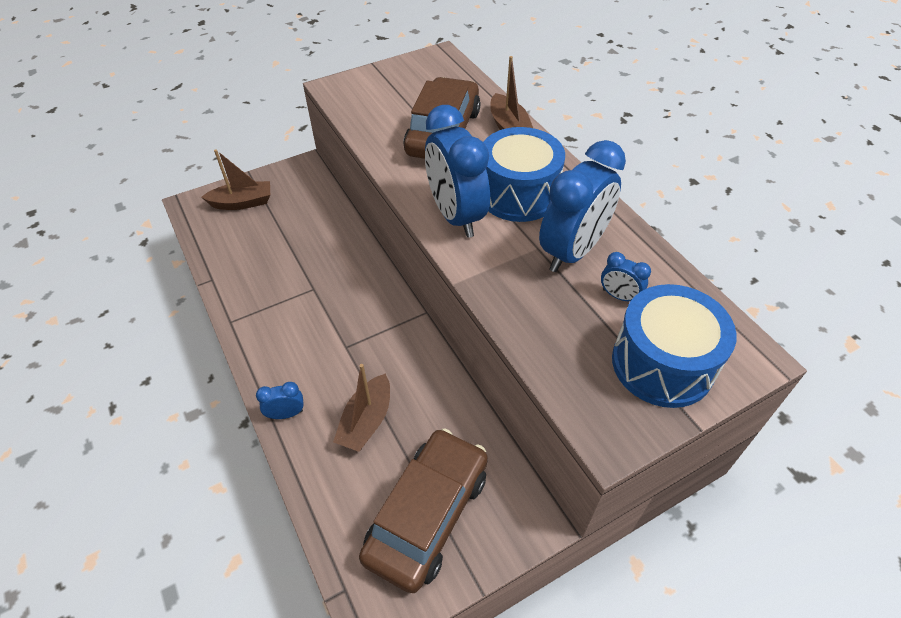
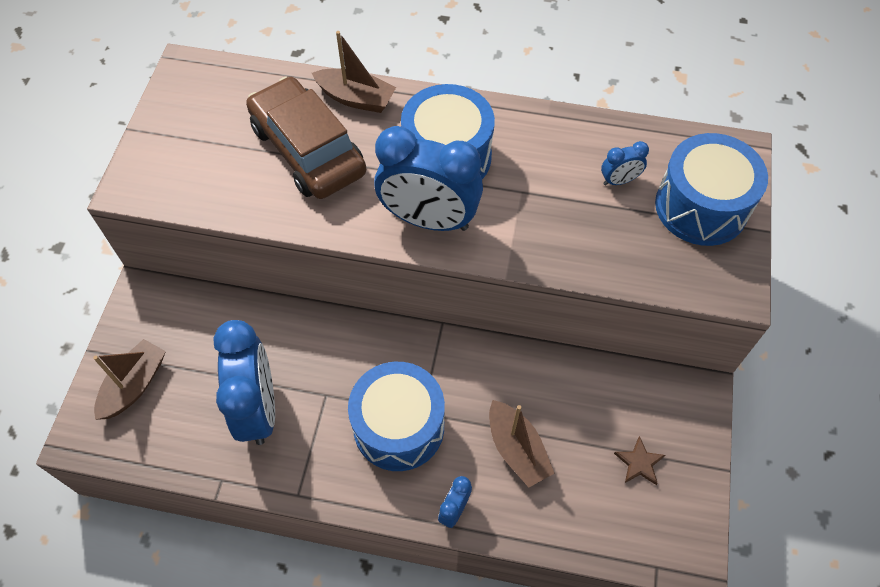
camera: 50 degrees left, 10 degrees up
(323, 341) = (399, 426): none -> blue drum
(427, 514) = (639, 463): brown car -> brown star
(572, 252) = (548, 172): blue clock -> blue clock (258, 408)

